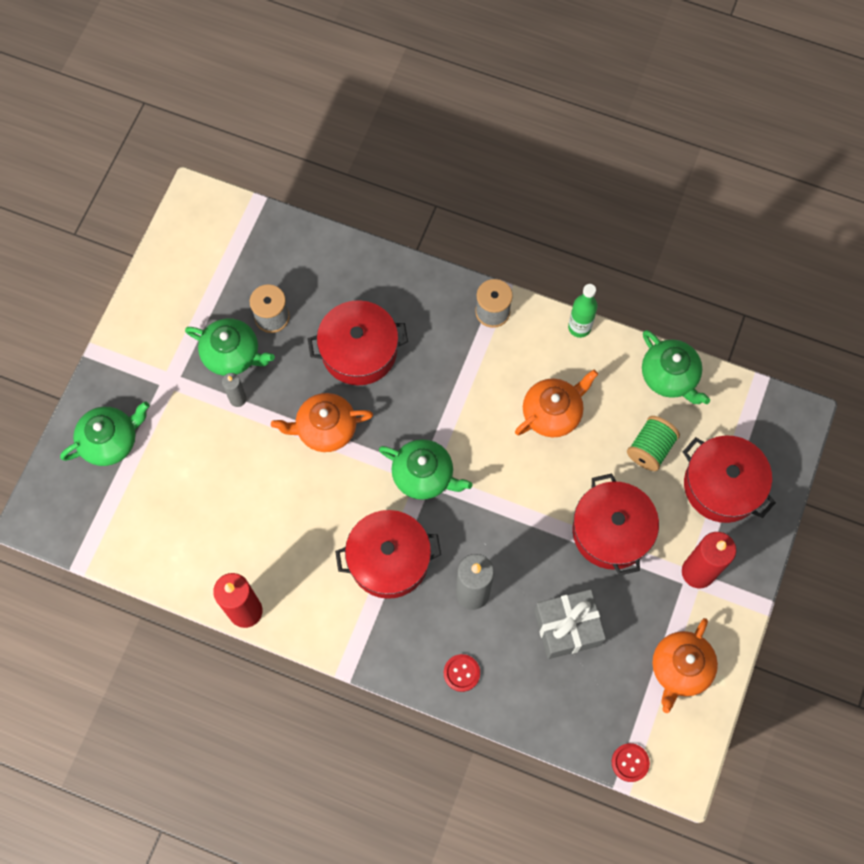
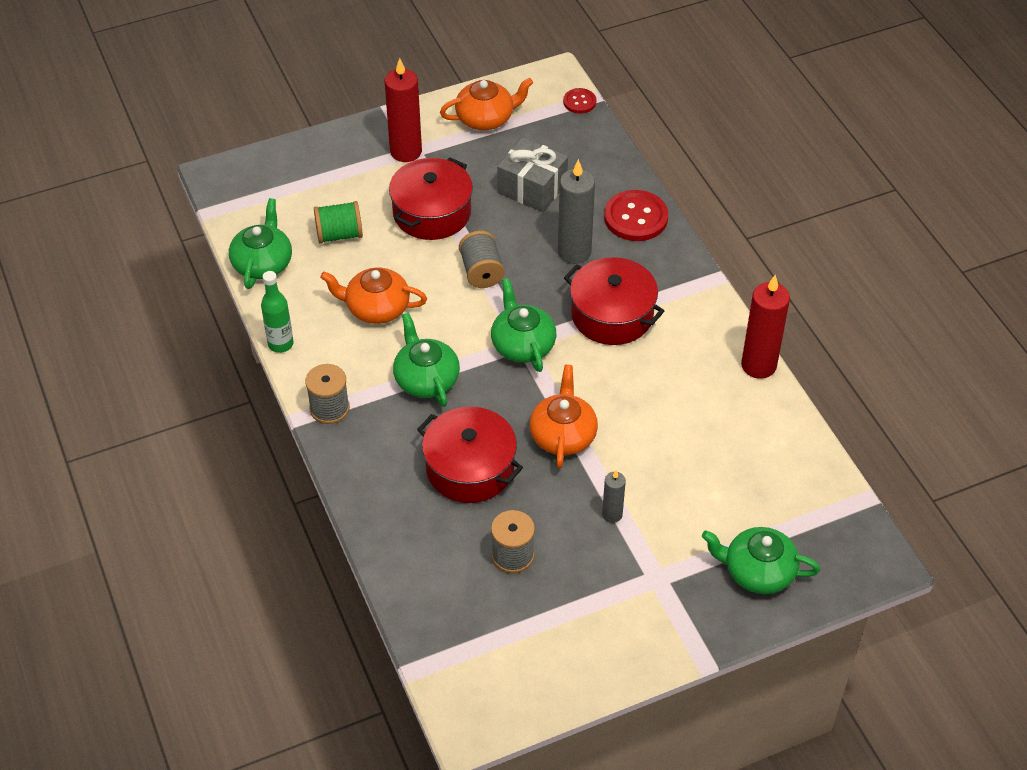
camera: 135 degrees left, 20 degrees down
(232, 354) = (580, 554): green teapot -> green teapot (426, 379)
(325, 428) = (563, 435): orange teapot -> orange teapot turned 120 degrees counterclockwise
(461, 673) = (636, 217): red button -> red button, size x1.81
(517, 511) = (481, 272): none -> grey spool
(722, 485) = (322, 180): red pot -> none

